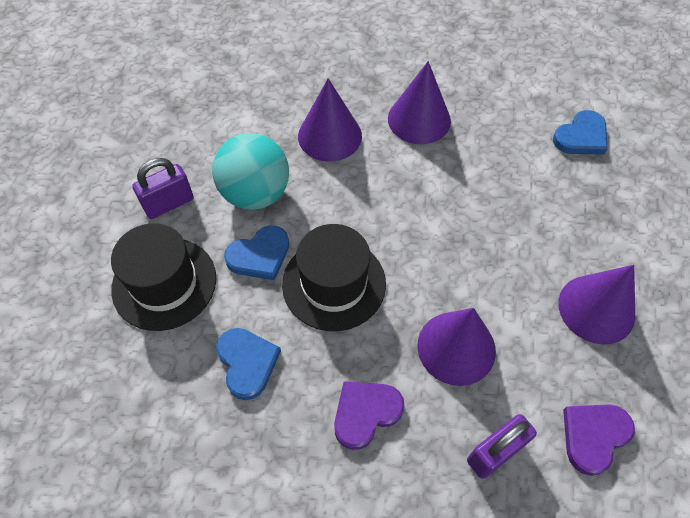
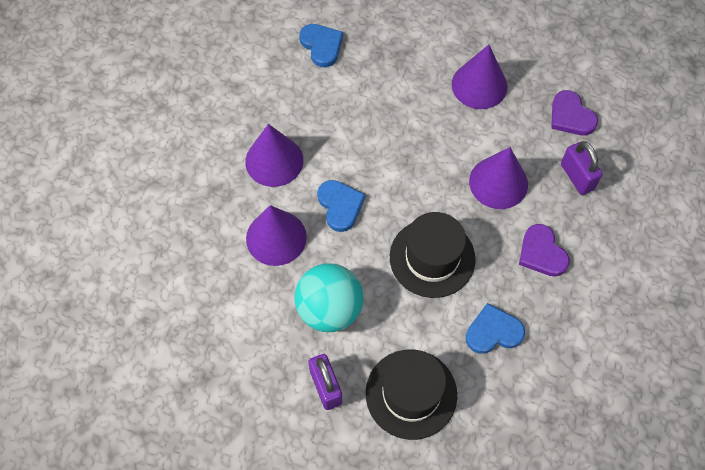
camera: 80 degrees left, 5 degrees up
(259, 255) = (396, 312): blue heart -> blue heart (340, 206)

